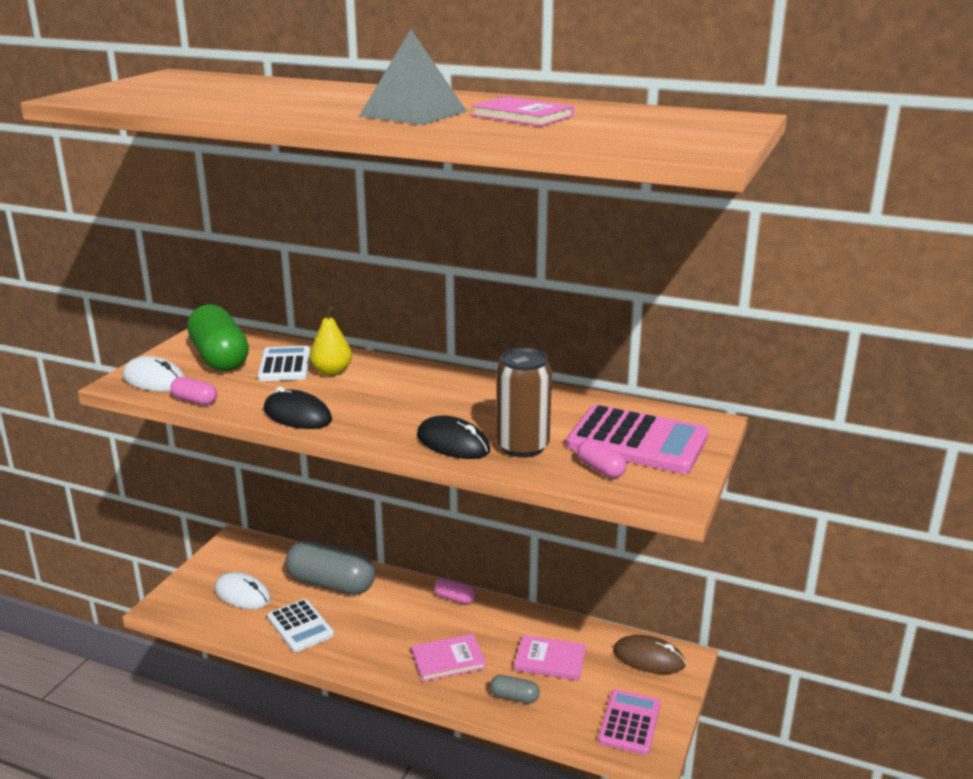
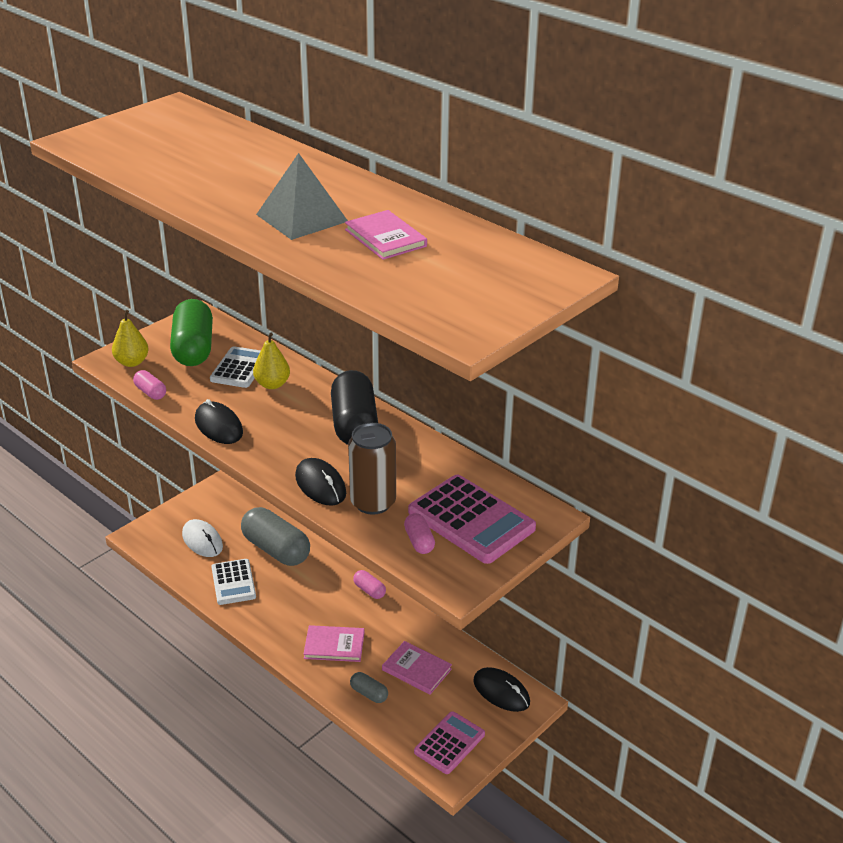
camera: 20 degrees right, 10 degrees up
(154, 380) = (132, 362): white mouse -> yellow pear
(448, 389) = (354, 425): none -> black capsule
(648, 658) = (501, 692): brown mouse -> black mouse

